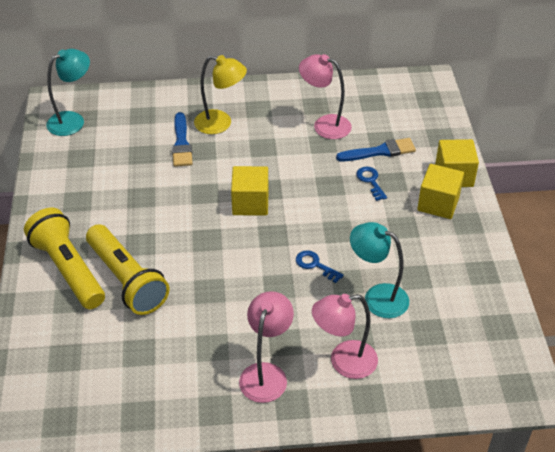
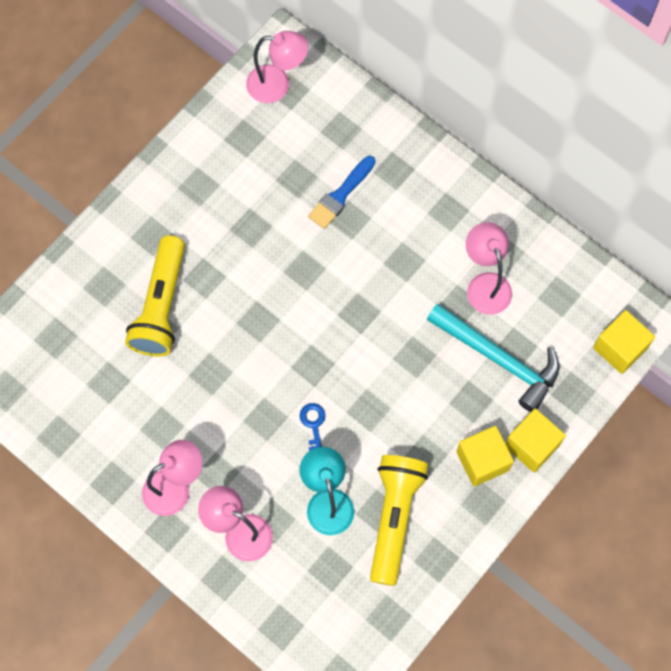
camera: 45 degrees right, 25 degrees up
(68, 269) = (129, 254): yellow flashlight -> yellow flashlight (394, 518)
(72, 120) = (277, 85): turquoise lamp -> pink lamp
(220, 124) = (396, 201): yellow lamp -> none
(250, 203) = (329, 315): yellow cube -> yellow cube (620, 348)
(370, 181) = (453, 384): blue key -> none
(380, 151) = (499, 359): blue brush -> turquoise hammer

